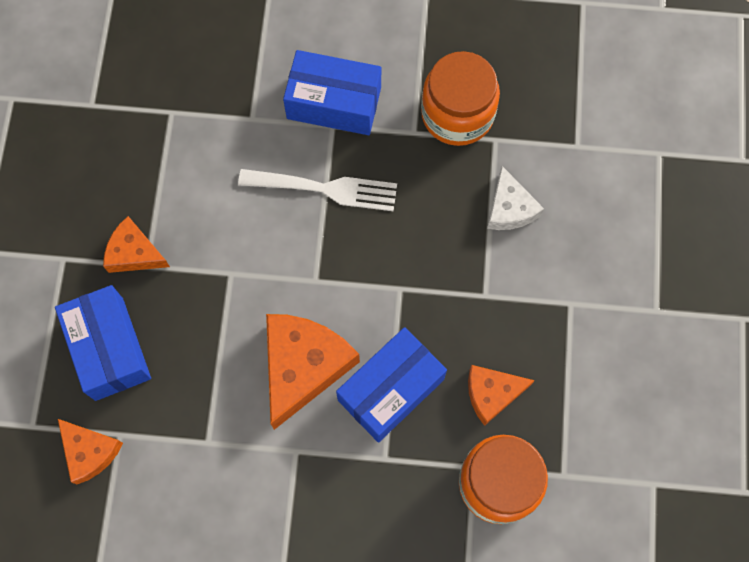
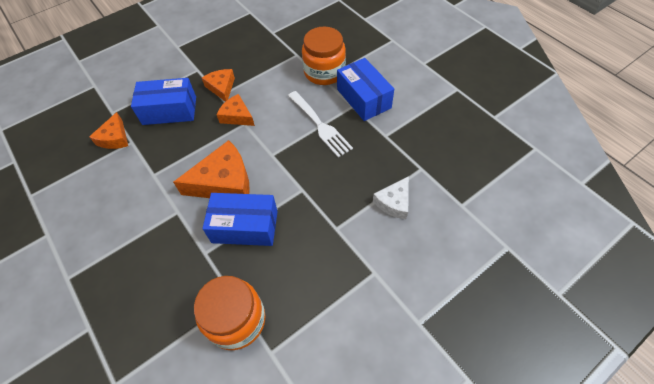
camera: 50 degrees right, 15 degrees down
(109, 348) = (169, 110): blue box -> blue box turned 60 degrees clockwise
(457, 114) = (414, 144): orange jar -> orange jar (324, 72)
(492, 394) = (285, 275): orange cheese -> orange cheese (237, 116)

